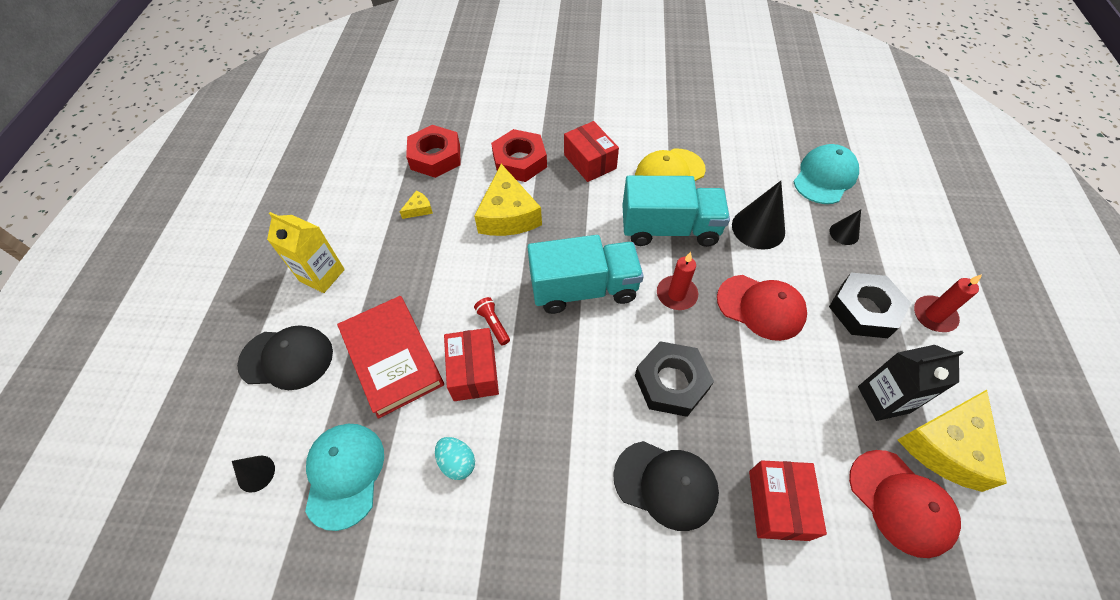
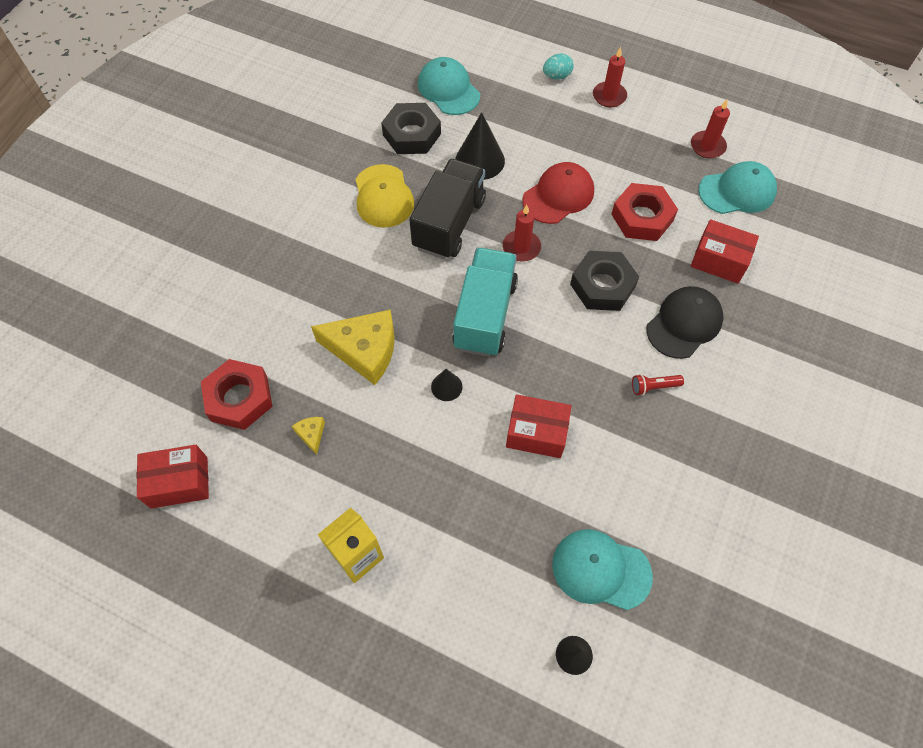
camera: 70 degrees left, 5 degrees up
(287, 358) = (453, 609): black cap -> none
(392, 357) = (493, 503): red book -> none
(457, 462) = (619, 470): turquoise egg -> turquoise egg (556, 76)
(493, 324) = (492, 402): red flashlight -> red flashlight (653, 387)
(519, 161) = (294, 317): red nut -> red nut (642, 217)
(590, 162) = (331, 254): red box -> red box (179, 482)
(669, 229) = (449, 223): turquoise truck -> black truck
(844, 233) = (512, 108): black cone -> black cone (446, 387)
(864, 310) = (588, 133): black nut -> black nut (411, 134)
(883, 399) = (663, 161): black carton -> none
(901, 502) = (737, 191): red cap -> turquoise cap
(946, 446) = (707, 146): yellow cheese -> red candle

